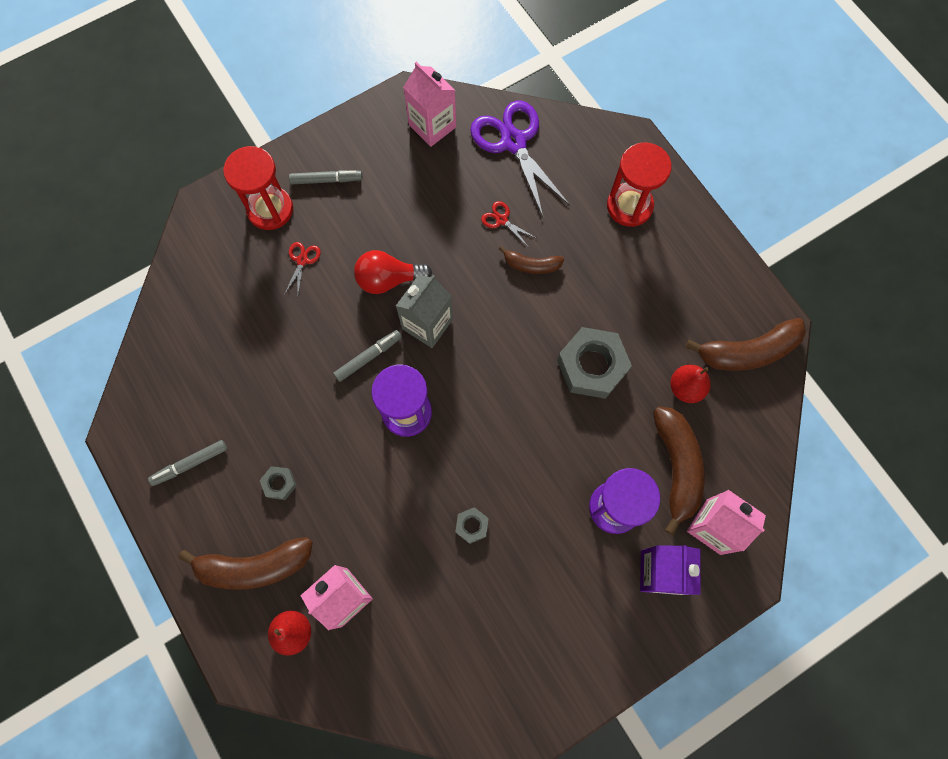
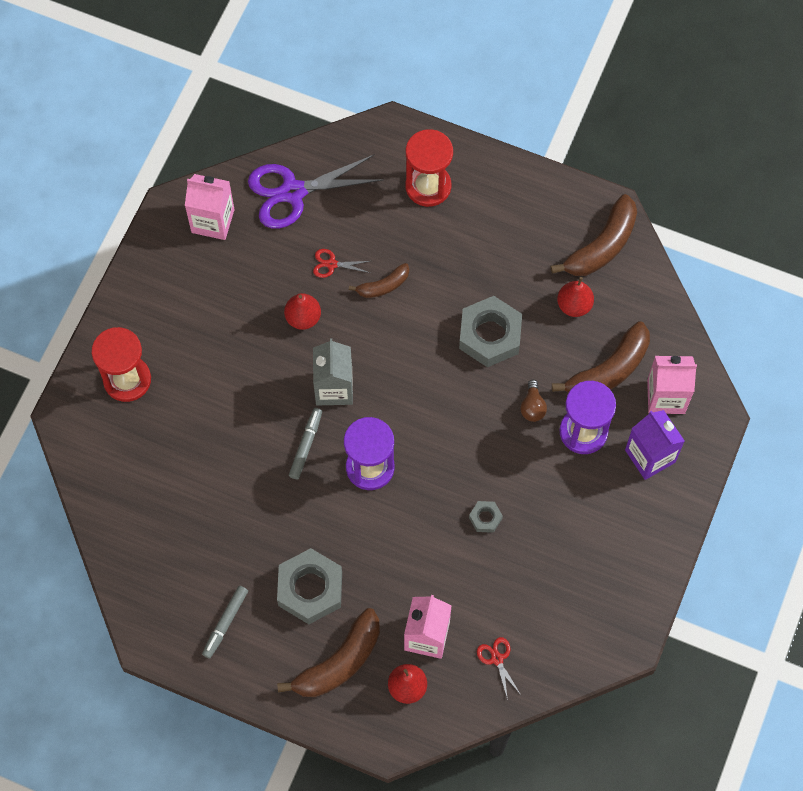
camera: 35 degrees left, 5 degrees down
(279, 484) = (310, 589): grey nut -> grey nut, size x2.13
(302, 260) = (189, 404): red scissors -> red scissors (497, 659)
(326, 180) = (156, 324): grey marker -> none
(388, 279) = (274, 373): red light bulb -> none
(445, 249) = (303, 318): none -> red pear
(513, 142) = (293, 192): purple scissors -> purple scissors turned 45 degrees counterclockwise
(584, 454) = (532, 407): none -> brown light bulb
(676, 467) = (608, 370): brown banana -> brown banana turned 90 degrees clockwise

